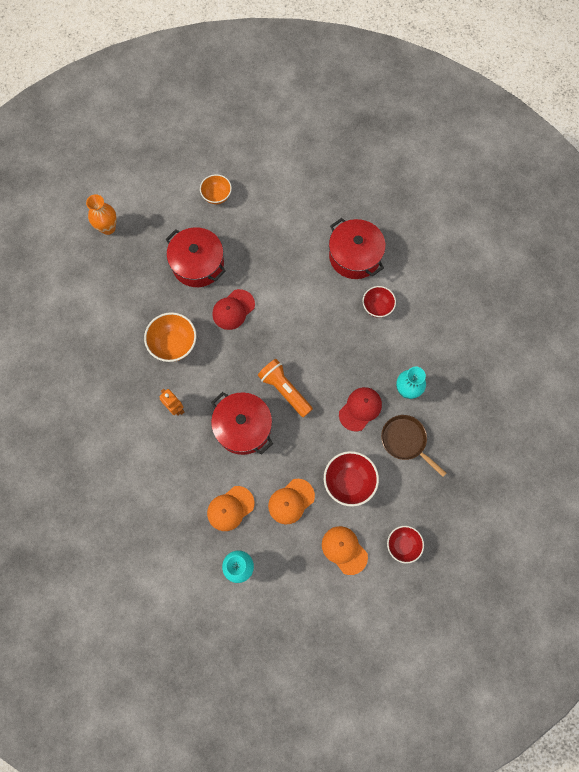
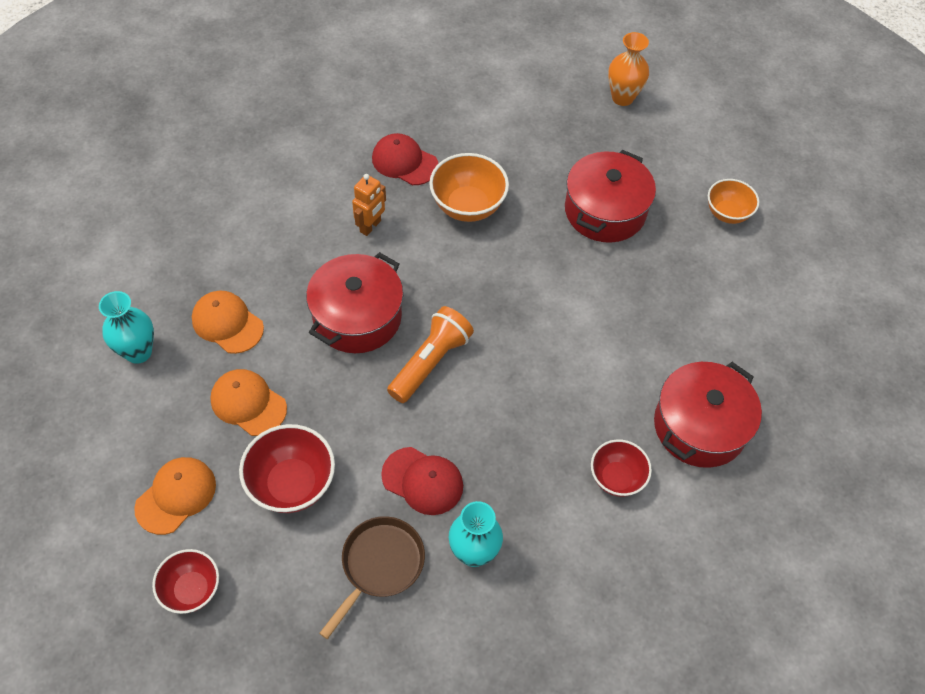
camera: 75 degrees right, 15 degrees down
(233, 309) = (545, 269): red cap -> red cap (404, 162)

